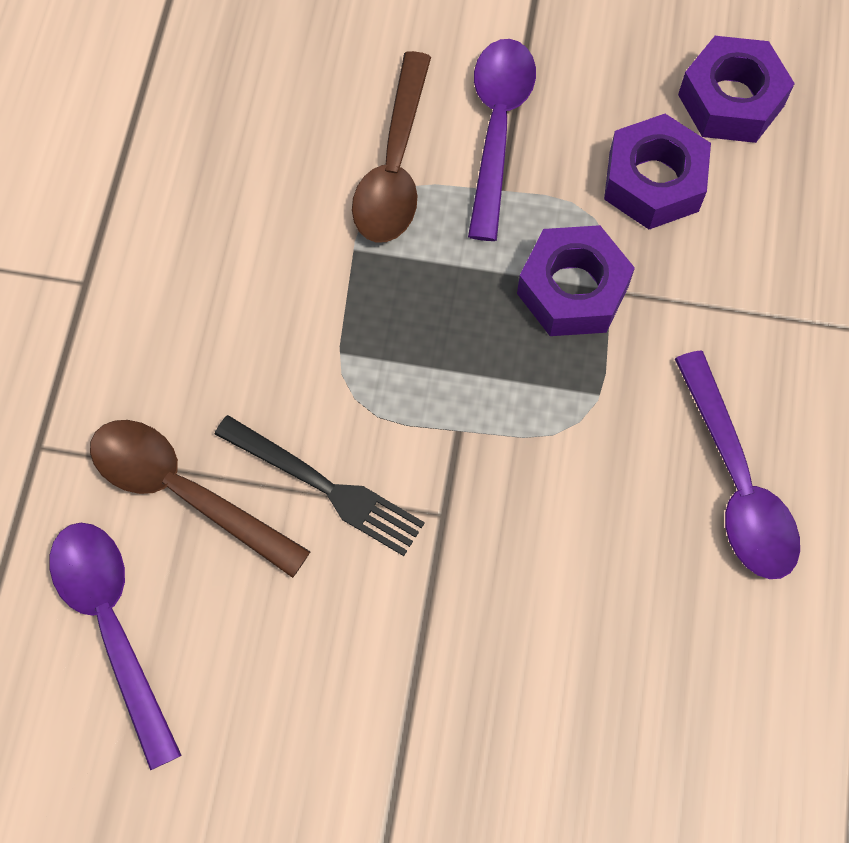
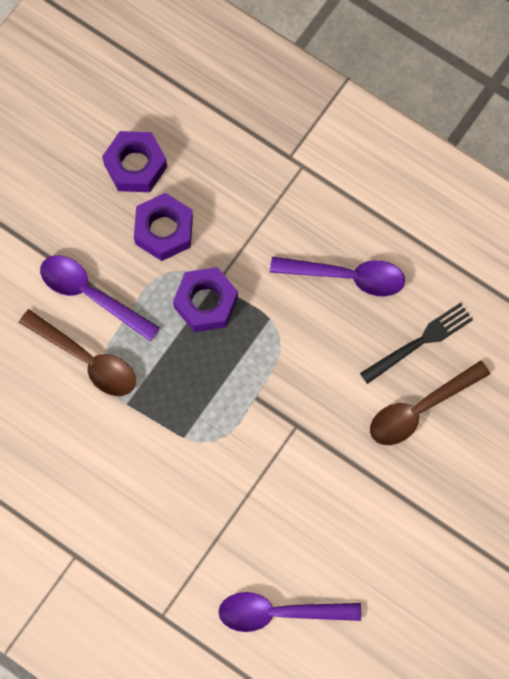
camera: 65 degrees left, 5 degrees up
(184, 492) = (224, 549): brown spoon -> brown spoon (420, 409)
(325, 487) = (255, 477): black fork -> black fork (420, 342)

